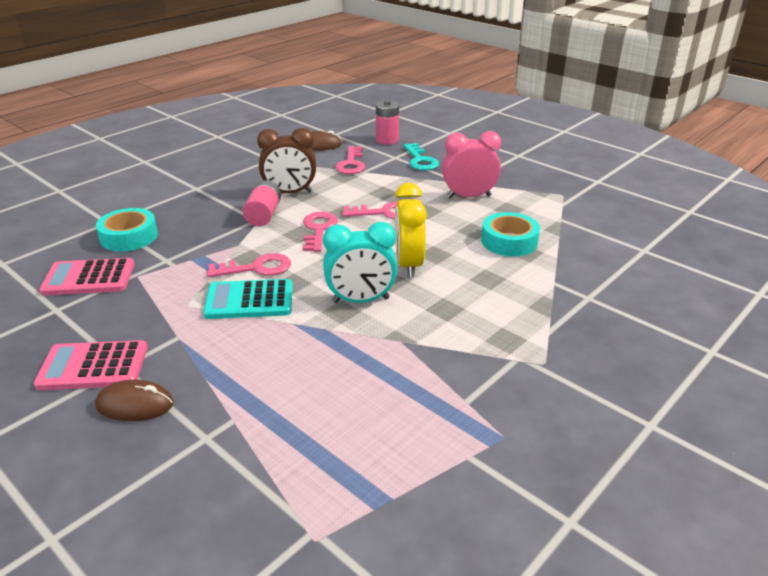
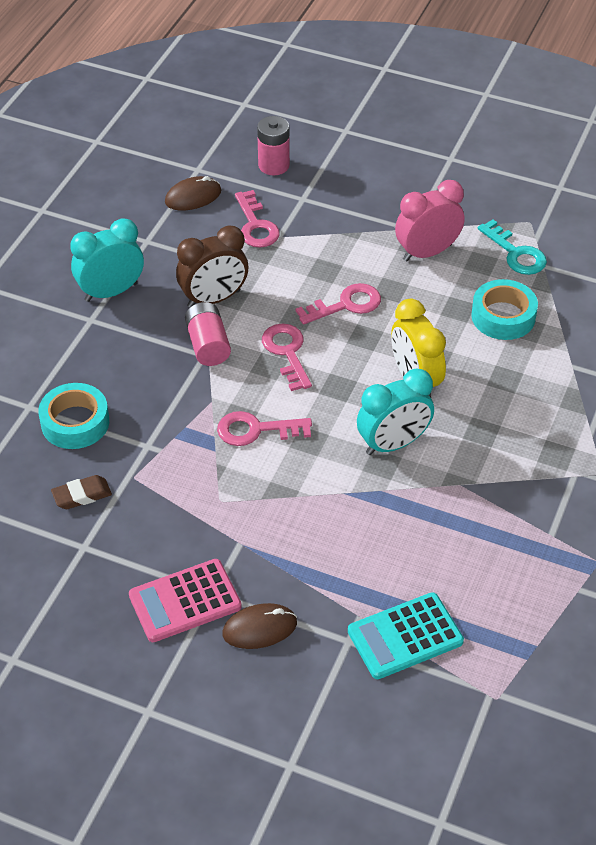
camera: 20 degrees left, 15 degrees up
(89, 278) = (82, 495): pink calculator -> brown eraser
(223, 178) = (111, 292): none -> turquoise clock
(249, 300) = (280, 476): turquoise calculator -> turquoise calculator (405, 636)
(256, 268) = (256, 430): pink key -> pink key turned 150 degrees counterclockwise
(420, 160) = (337, 198): turquoise key -> turquoise key (515, 253)

